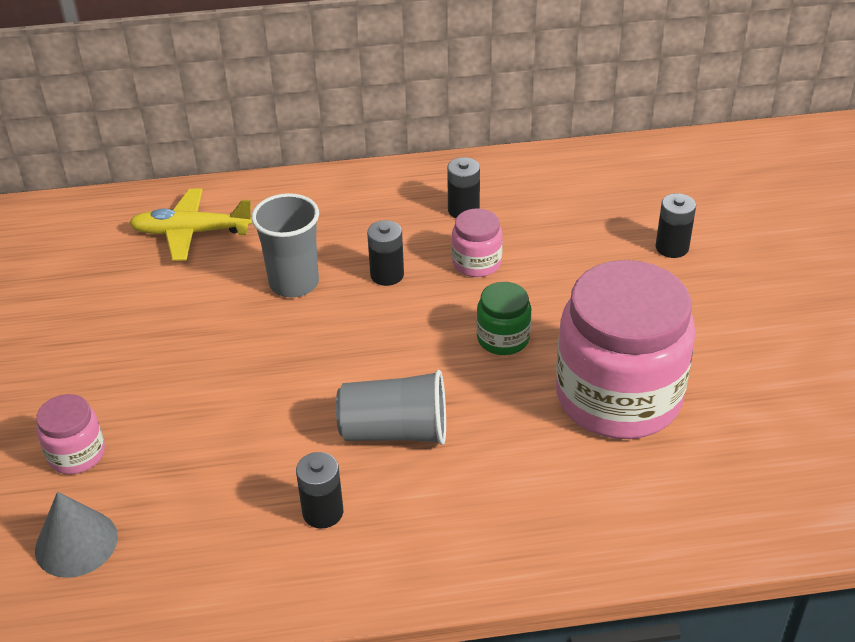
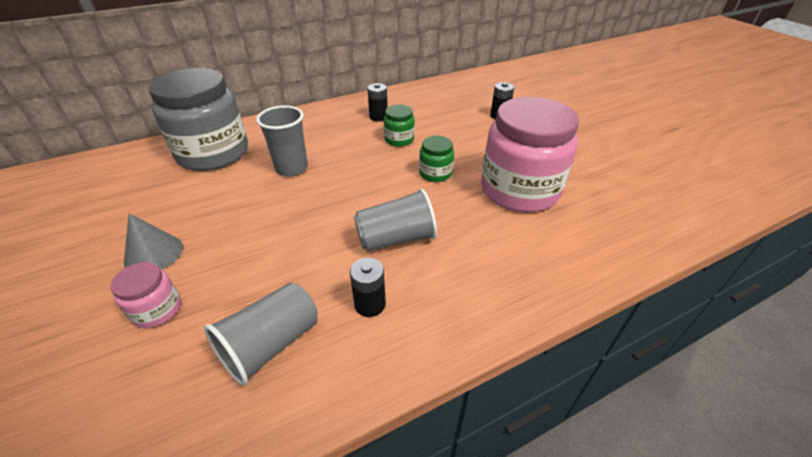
camera: 20 degrees left, 0 degrees up
(76, 543) = (171, 384): grey cone -> grey cone (154, 254)
(191, 529) = (271, 344): none -> grey cup
(192, 232) = (213, 153): yellow plane -> grey jar
(387, 275) = (349, 154): black battery -> none
(476, 263) = (399, 139): pink jar -> green jar

